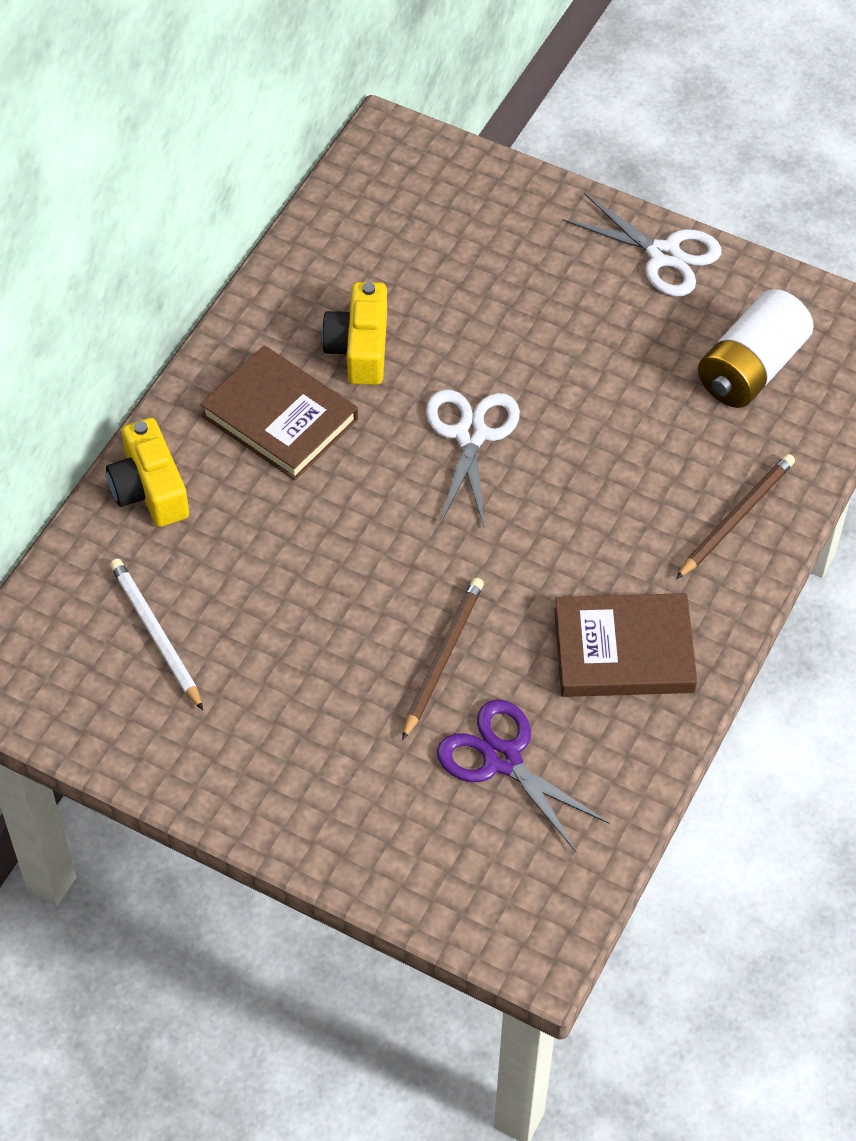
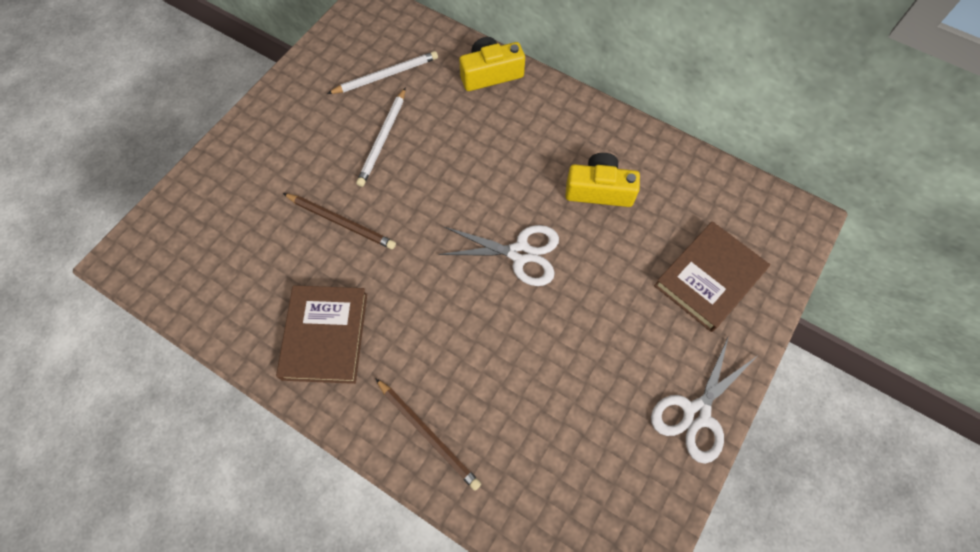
camera: 95 degrees right, 10 degrees up
(280, 418) = (541, 142): brown book -> brown book (709, 278)
(287, 622) = (383, 139): none -> white pencil
(502, 759) = (259, 251): purple scissors -> none
(751, 368) = (575, 470): white battery -> none

